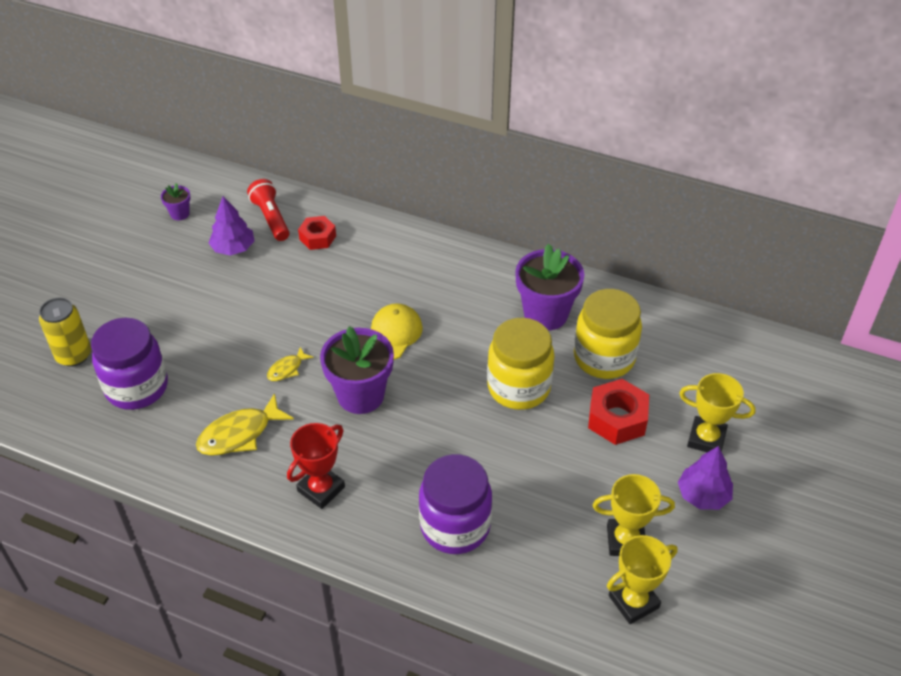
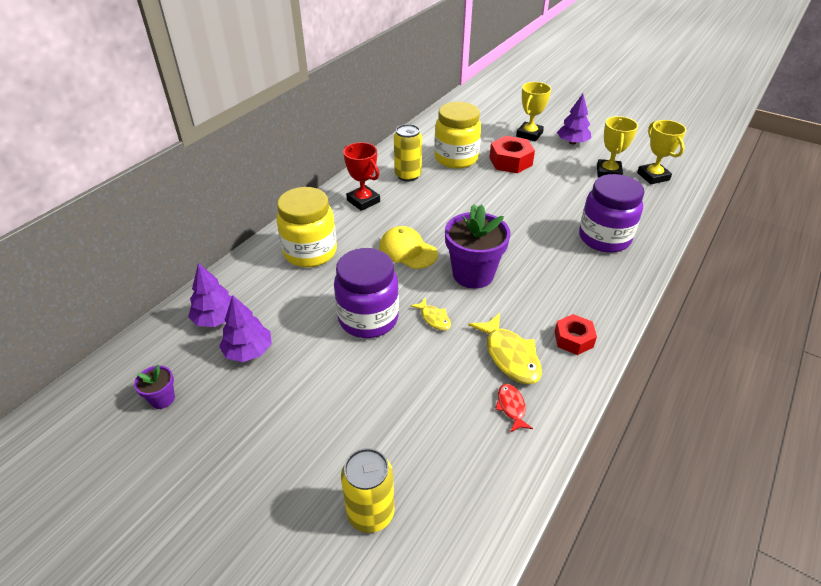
camera: 80 degrees left, 5 degrees down
(137, 387) = (436, 442): purple jar -> purple jar (368, 319)
(175, 438) = (511, 407): none -> red fish
(271, 218) = (216, 319): red flashlight -> purple tree
(317, 237) = (264, 286): red nut -> red nut (573, 339)
(321, 489) = (573, 305): red trophy -> red trophy (363, 201)
(518, 387) = (477, 196): yellow jar -> yellow jar (310, 252)
(545, 314) = (408, 175): purple flower pot -> yellow can

